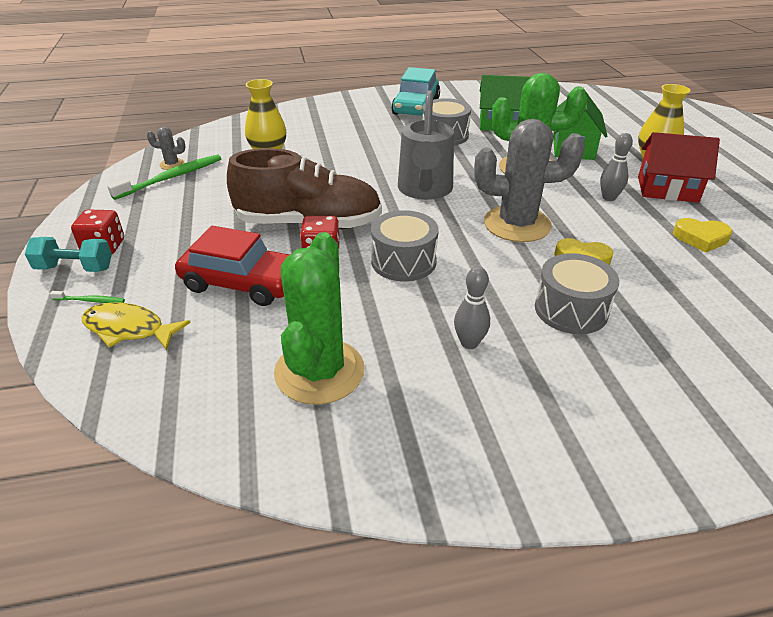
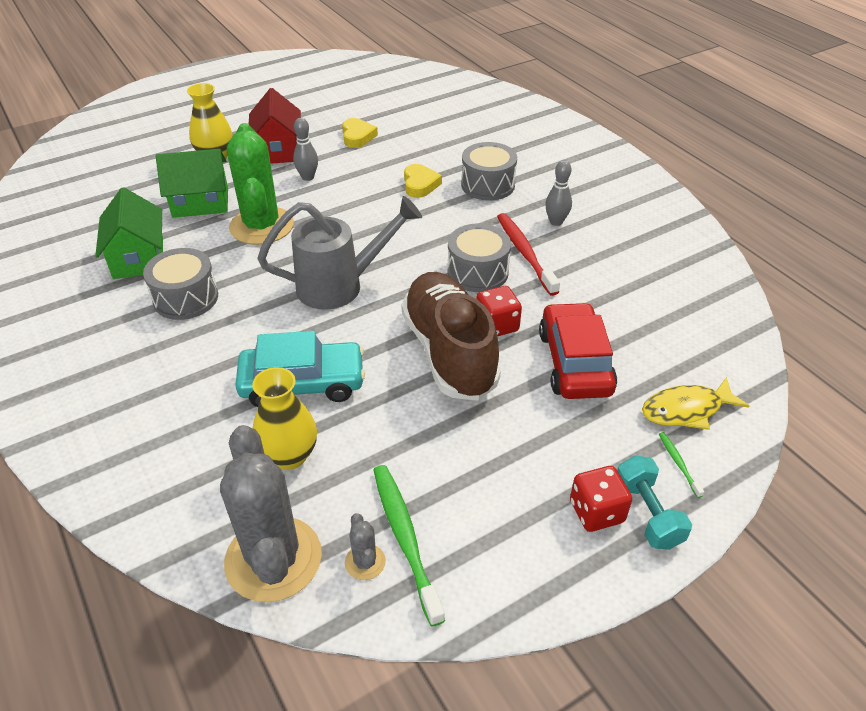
camera: 110 degrees left, 5 degrees up
(129, 329) = (686, 410): yellow fish -> yellow fish turned 75 degrees clockwise
(172, 177) = (405, 538): green toothbrush -> green toothbrush turned 45 degrees clockwise
(319, 371) = (637, 281): green cactus -> none
(416, 107) = (83, 345): turquoise car -> turquoise car (303, 383)
(419, 300) = (524, 253): none -> red toothbrush
(517, 224) = (380, 220): grey cactus -> grey cactus (273, 559)

